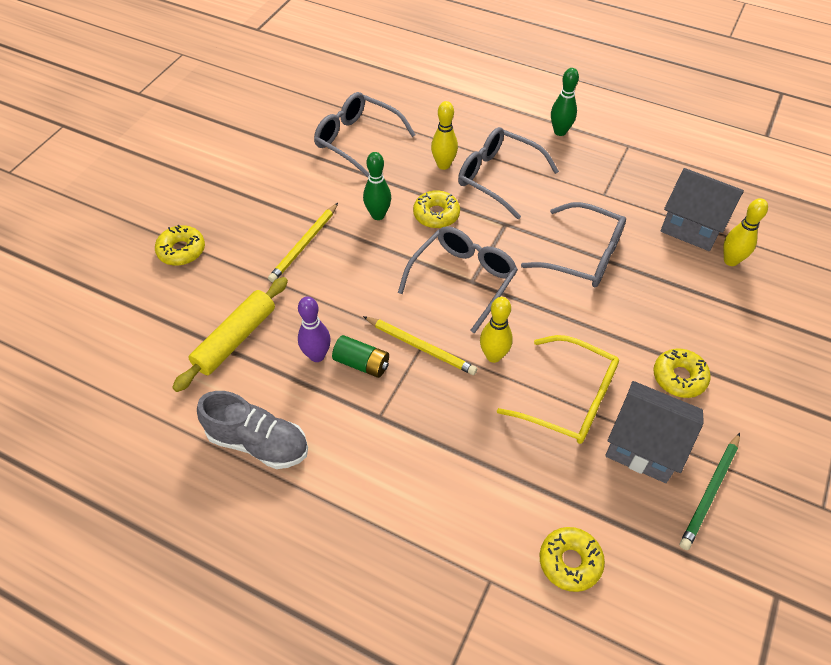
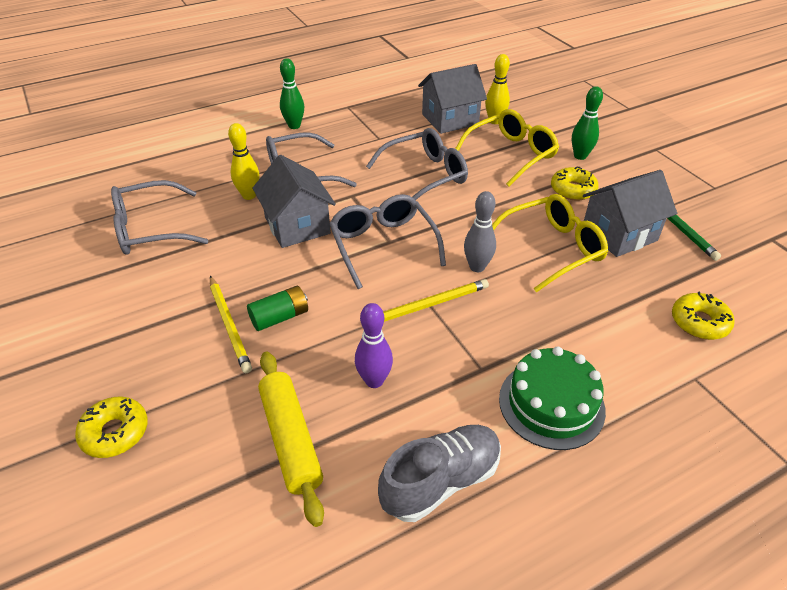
camera: 55 degrees left, 10 degrees down
(362, 363) = (412, 352): green battery -> green battery (280, 317)
(378, 215) = (255, 259): green bowling pin -> green bowling pin (580, 156)
(378, 480) = (551, 404): none -> green cake
(436, 214) = (297, 226): yellow donut -> grey house
(493, 356) = (477, 267): yellow bowling pin -> grey bowling pin
(685, 301) = (510, 154): none -> yellow glasses

